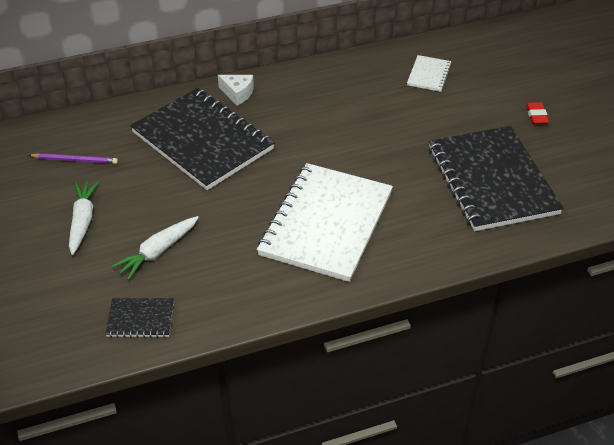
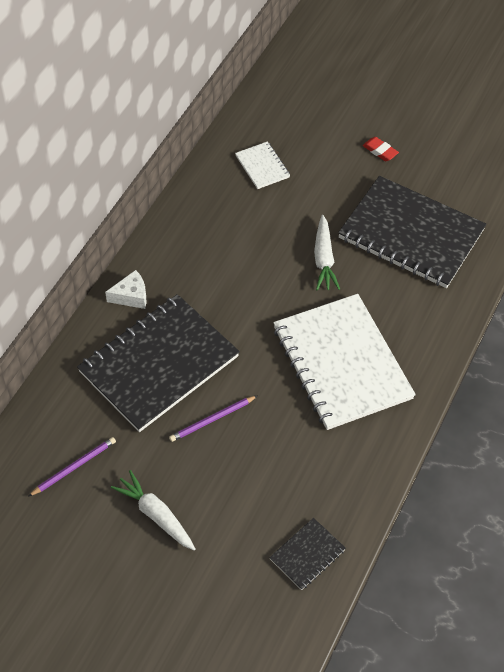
camera: 45 degrees left, 10 degrees up
(158, 252) = (250, 490): white carrot -> white carrot (324, 259)
(191, 194) = (212, 420): none -> purple pencil
(202, 141) = (159, 364): black notebook -> black notebook turned 45 degrees counterclockwise

